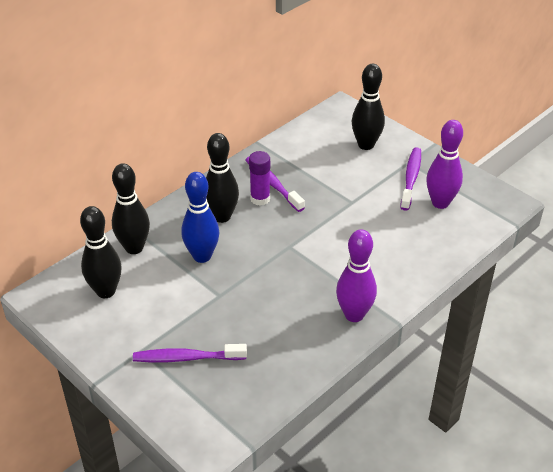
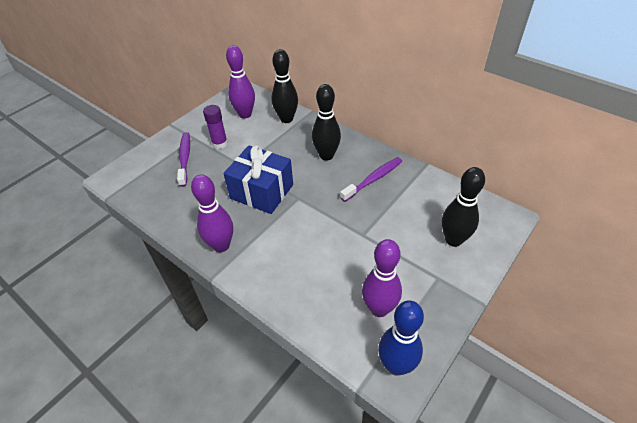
camera: 85 degrees right, 5 degrees up
(106, 291) = (245, 114): black bowling pin -> purple bowling pin
(202, 256) = (281, 151): blue bowling pin -> blue bowling pin (396, 365)
(260, 199) = (352, 174): purple glue stick -> purple glue stick (220, 143)
(272, 277) = (262, 191): none -> blue gift
(411, 178) = (412, 281): purple toothbrush -> none

